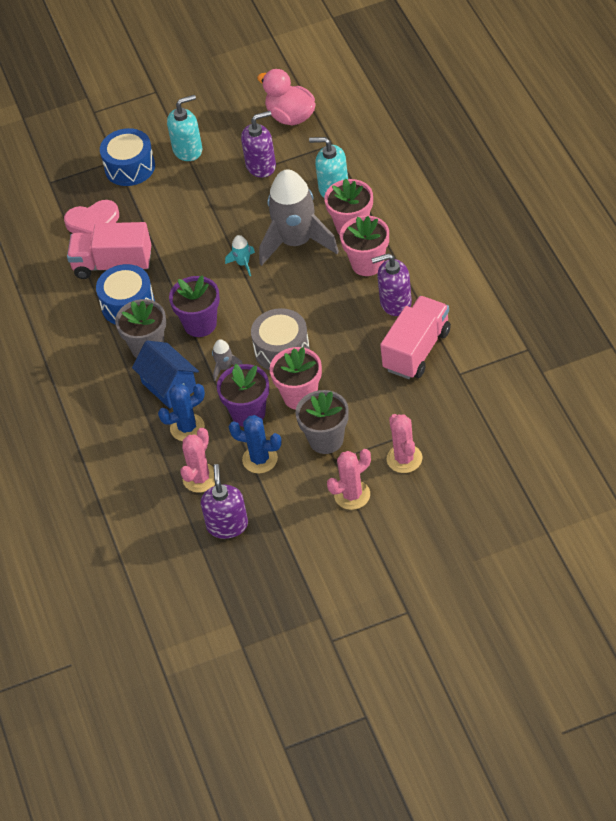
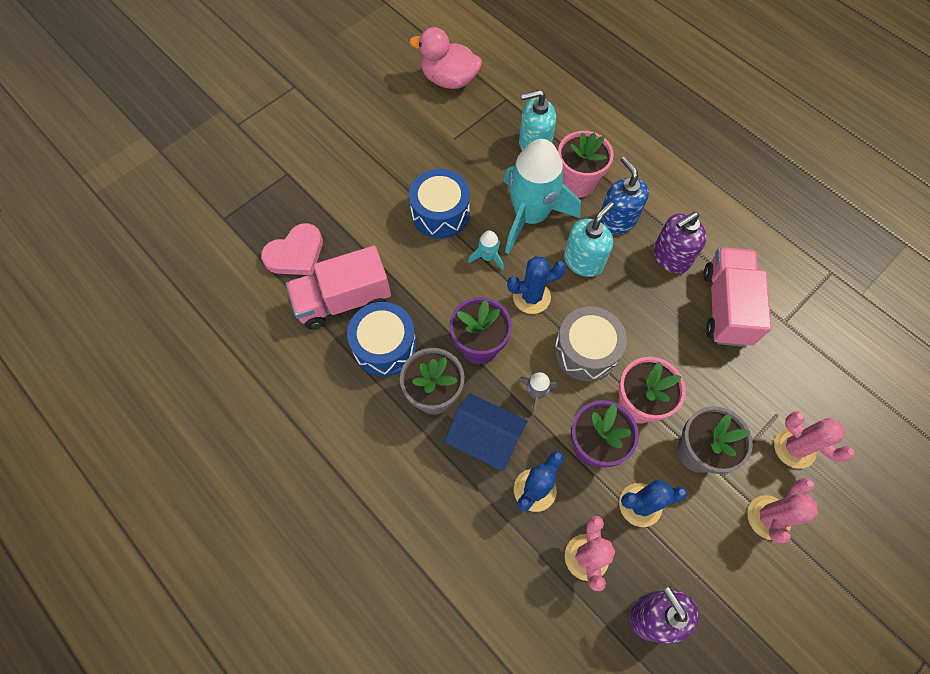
camera: 30 degrees left, 15 degrees up
(130, 167) = (307, 177): blue drum -> blue drum (440, 213)
(188, 150) = (361, 142): turquoise soap dispenser -> turquoise soap dispenser (583, 261)
(261, 166) = (447, 140): purple soap dispenser -> none
(261, 301) = (531, 297): none -> blue cactus
(296, 242) = (530, 216): grey rocket -> turquoise rocket
(367, 264) = (617, 220): pink flower pot -> blue soap dispenser

